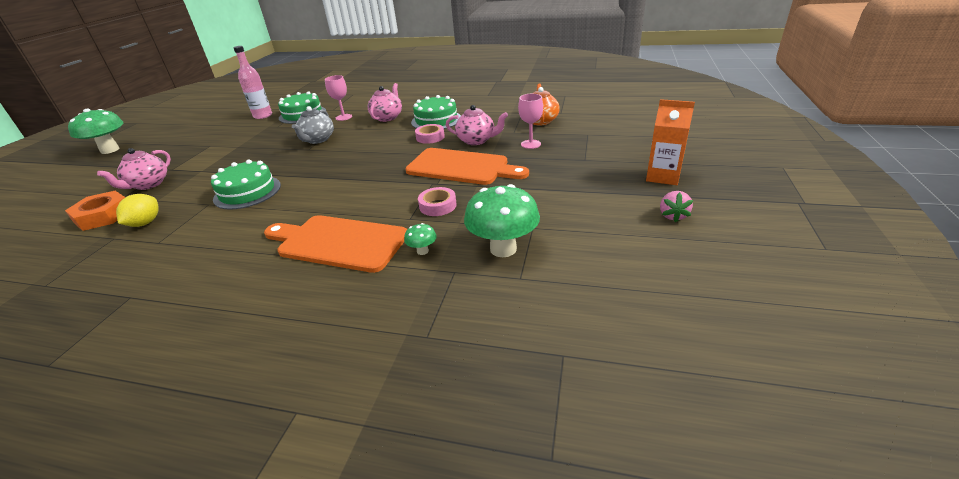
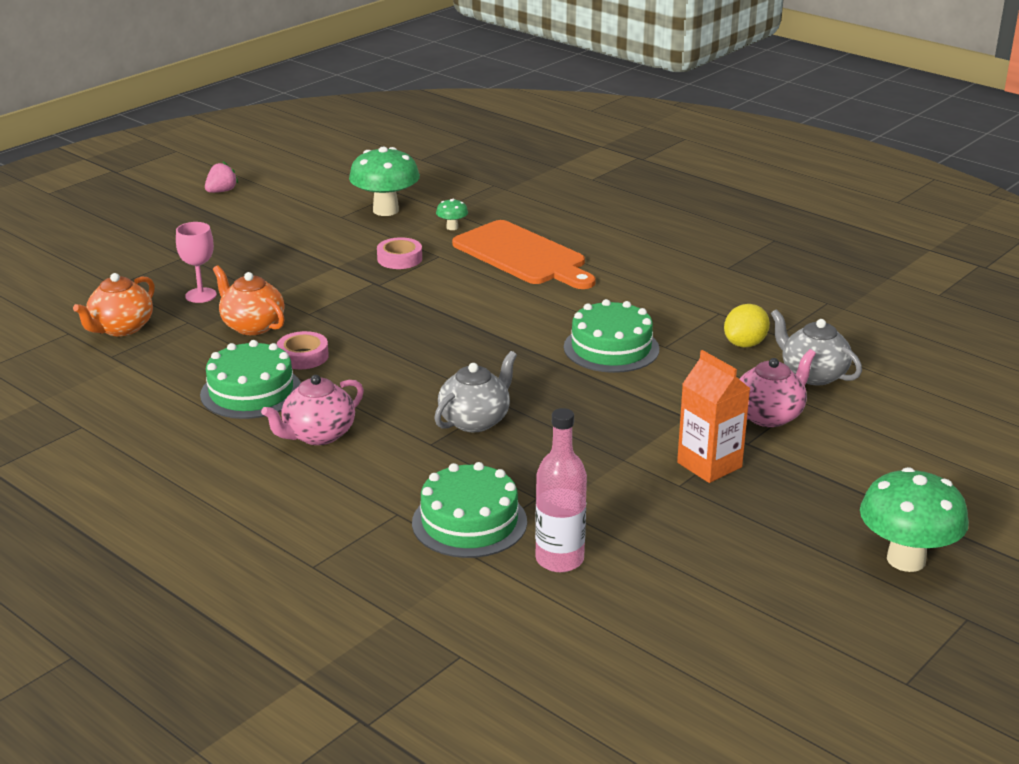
camera: 155 degrees left, 5 degrees down
(103, 216) = (812, 375): orange nut -> grey teapot
(344, 117) = (393, 471): pink goblet -> none
(461, 167) = (323, 293): orange cutting board -> none
(476, 140) = (252, 326): pink teapot -> orange teapot
(663, 176) = (157, 217): orange carton -> orange carton (709, 465)

